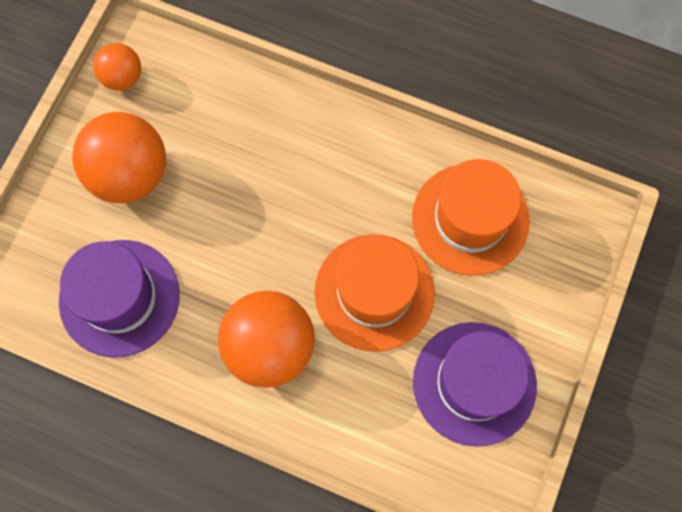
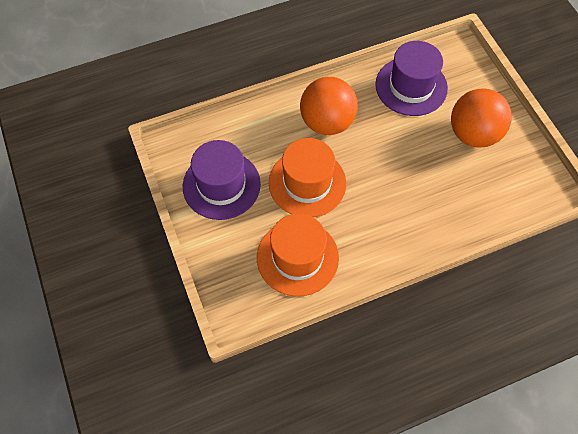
camera: 135 degrees right, 10 degrees down
(123, 77) = (536, 170): orange ball -> none

